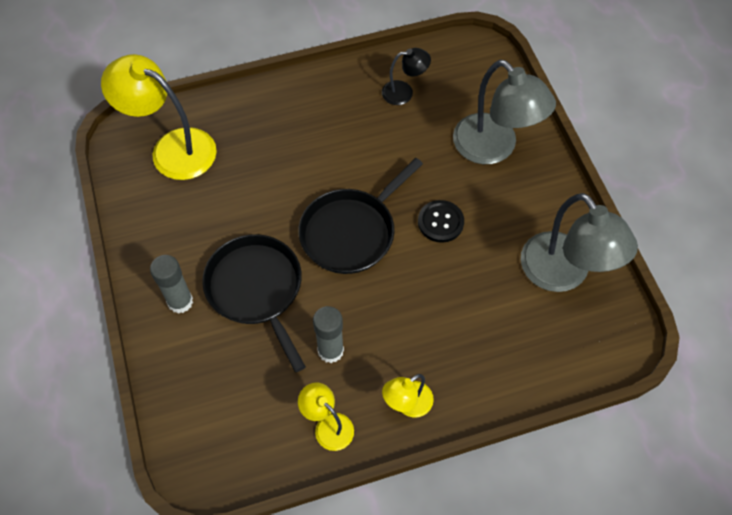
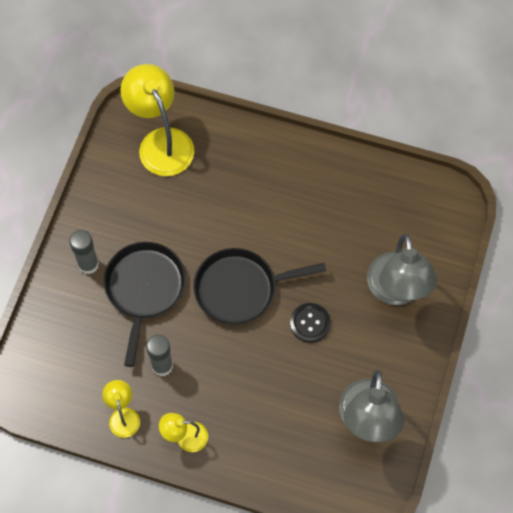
camera: 35 degrees right, 5 degrees up
(404, 92) = (364, 201): black lamp -> none

